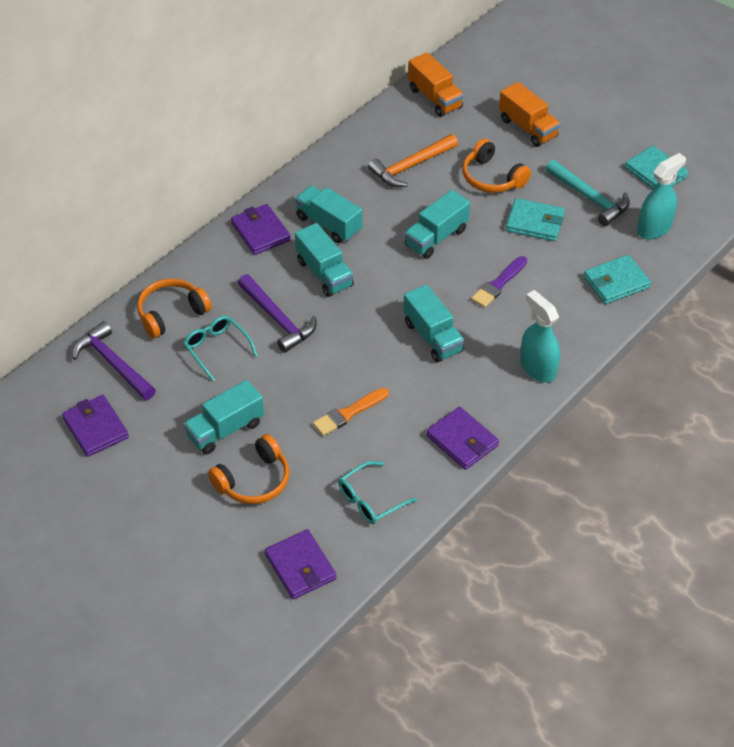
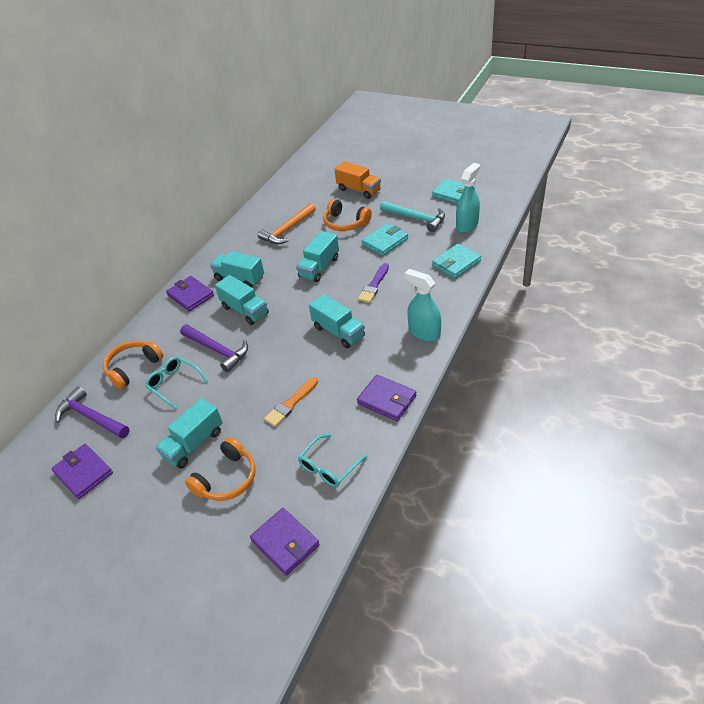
camera: 10 degrees left, 5 degrees down
(435, 98) = (291, 188): orange truck -> none
(535, 222) = (385, 241): turquoise wallet -> turquoise wallet turned 45 degrees counterclockwise

